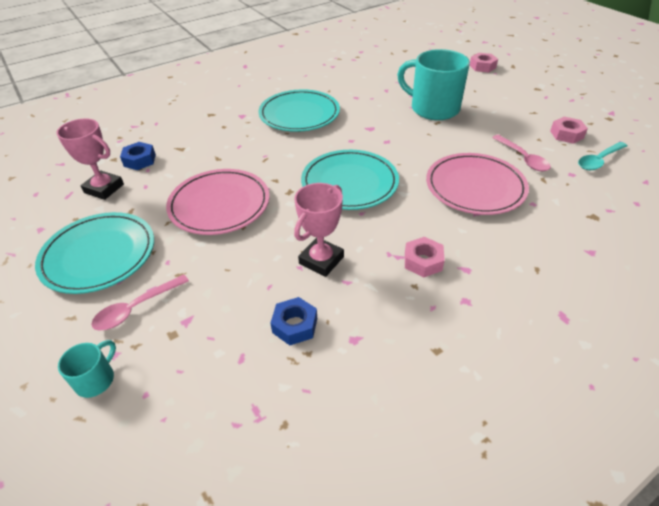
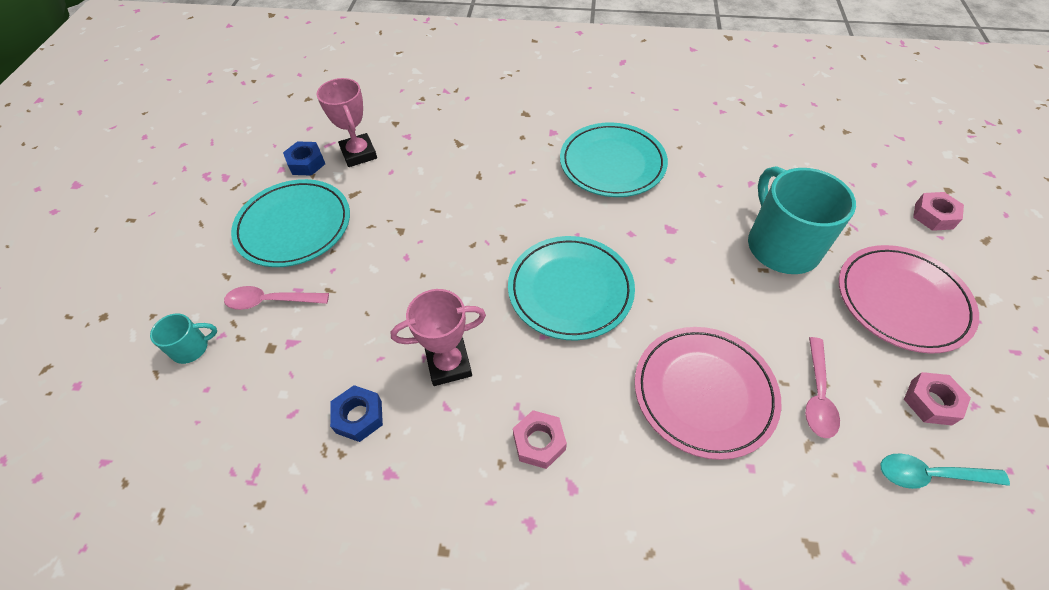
camera: 40 degrees right, 10 degrees up
(139, 160) = (413, 137): blue nut -> blue nut (306, 163)
(219, 205) = (428, 234): pink plate -> pink plate (902, 301)

